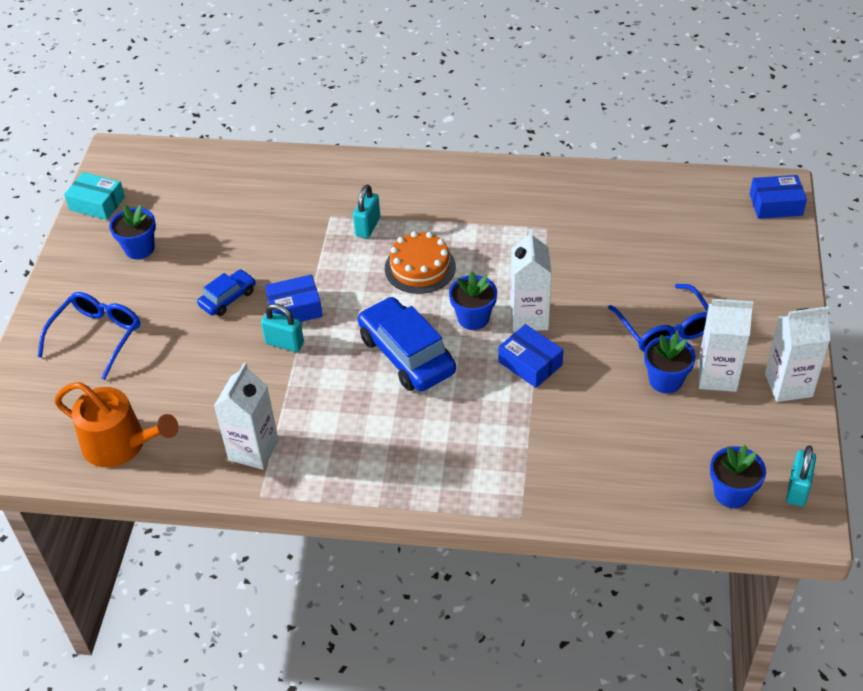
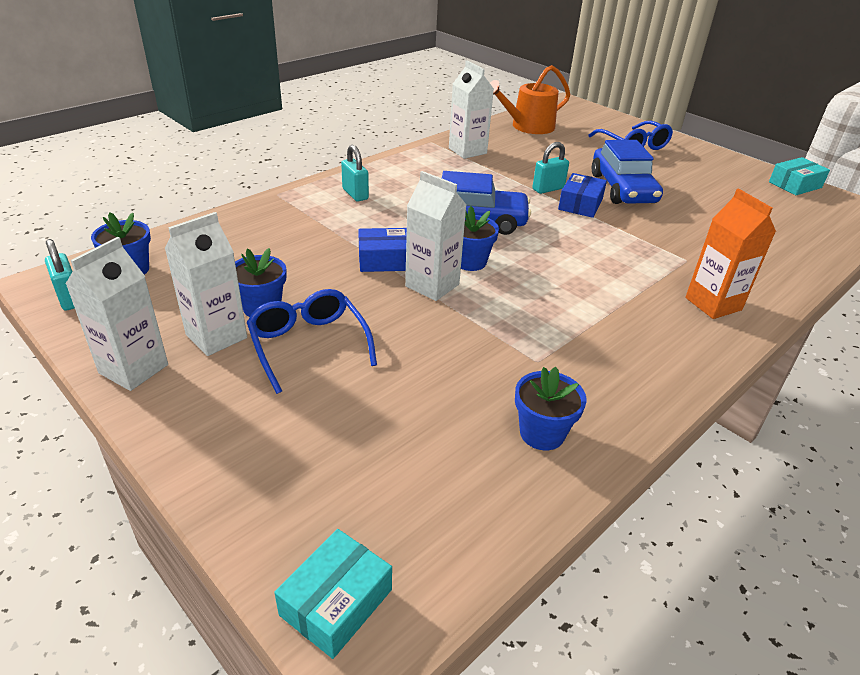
camera: 125 degrees right, 10 degrees down
(139, 249) = (718, 181): blue flower pot -> blue flower pot (542, 433)
(228, 298) = (623, 188): blue car -> blue car, size x1.85
(367, 227) = (651, 269): turquoise padlock -> turquoise padlock (355, 194)
(383, 184) = (713, 304): none -> orange carton
(420, 267) = (564, 268): orange cake -> none
(664, 329) = (308, 344): blue glasses -> blue glasses turned 45 degrees clockwise
(775, 205) = (336, 602): blue box -> turquoise box

